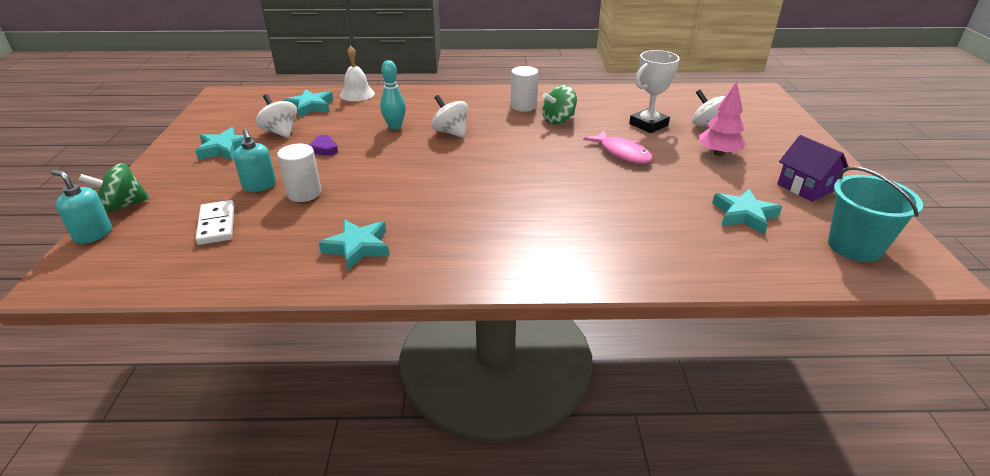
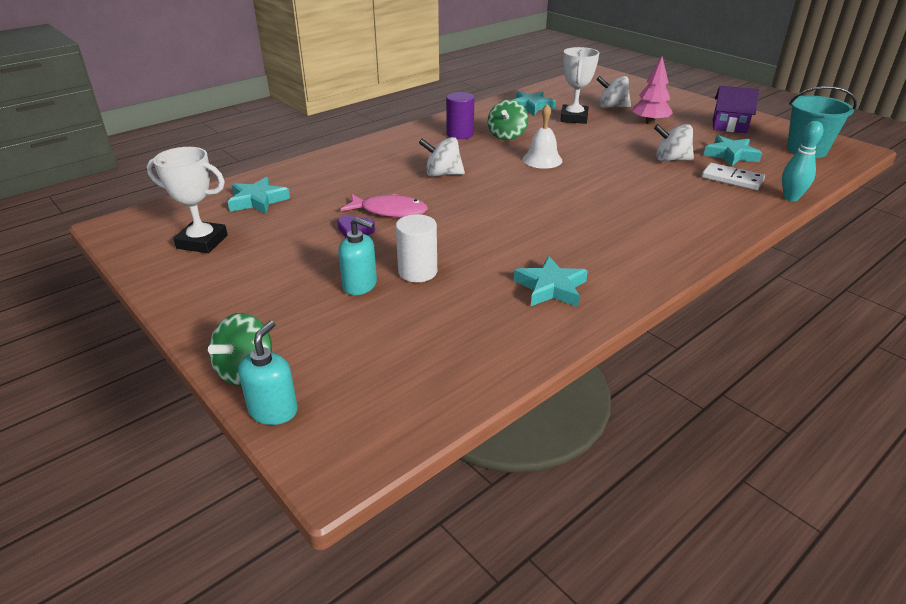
camera: 40 degrees left, 0 degrees up
(93, 234) = (273, 410): turquoise soap dispenser -> turquoise soap dispenser turned 120 degrees clockwise
(217, 225) = (392, 334): white domino -> white domino (732, 179)
(224, 149) = (246, 272): turquoise star -> turquoise star (531, 106)
(239, 121) = (202, 242): none -> white trophy
(280, 132) = (275, 234): white spinning top -> white spinning top (671, 160)
(357, 94) = (284, 173): white bell -> white bell (542, 160)
(395, 127) = (383, 187): turquoise bowling pin -> turquoise bowling pin (791, 198)
(523, 106) = (460, 134): white cylinder -> purple cylinder
(622, 153) = (595, 143): pink fish -> pink fish (389, 211)

